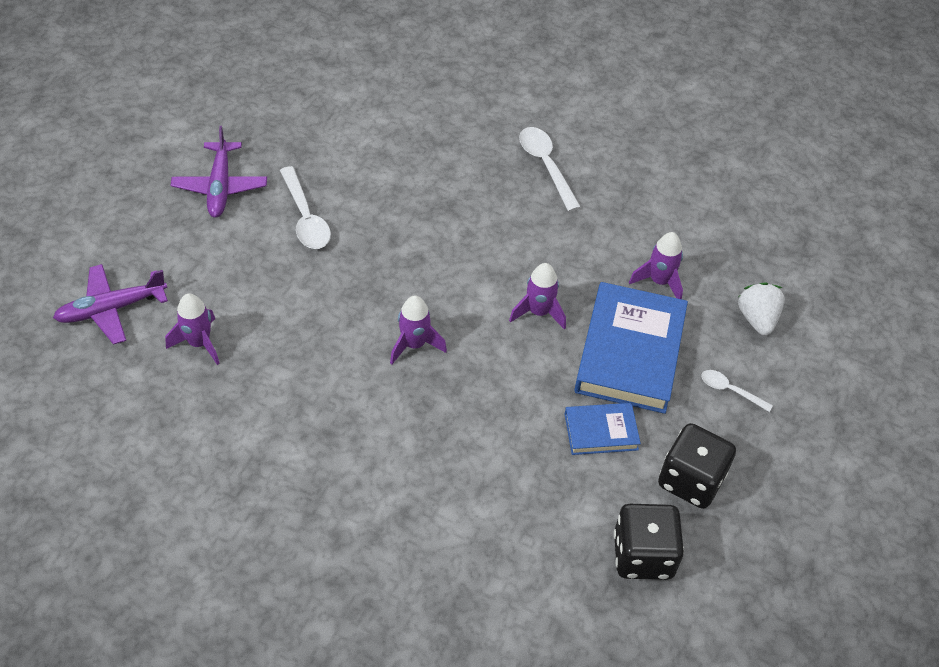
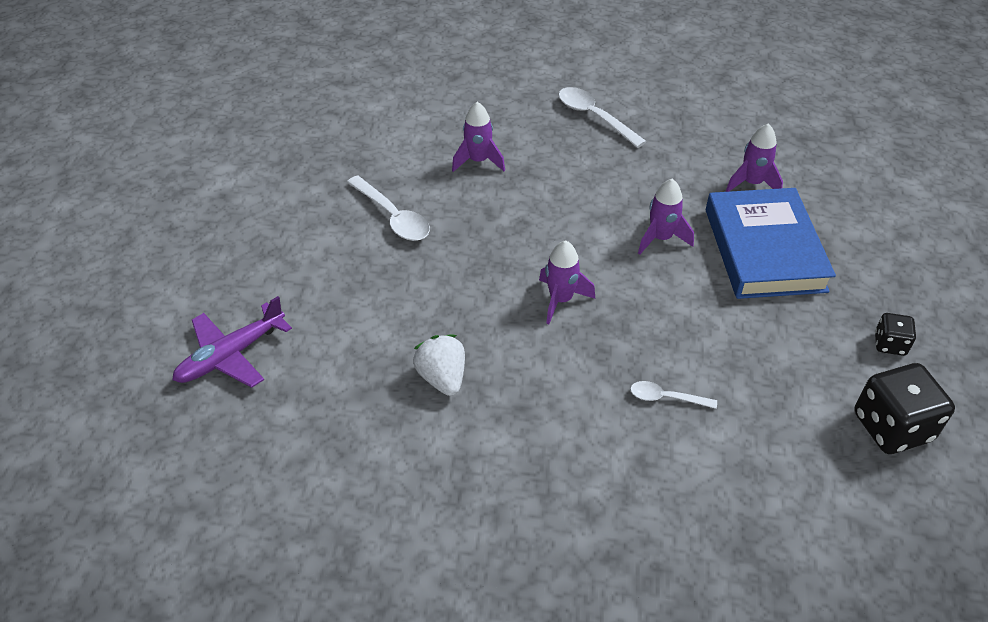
camera: 15 degrees left, 5 degrees down
(199, 343) = (342, 361): purple rocket -> purple rocket (478, 161)
(220, 186) = (293, 212): purple plane -> none
(601, 432) = (782, 326): blue book -> none
(691, 480) = (889, 344): black dice -> black dice, size x0.53
(730, 390) = (871, 256): white spoon -> white spoon (666, 398)
(757, 319) = (854, 190): white strawberry -> white strawberry (442, 378)

